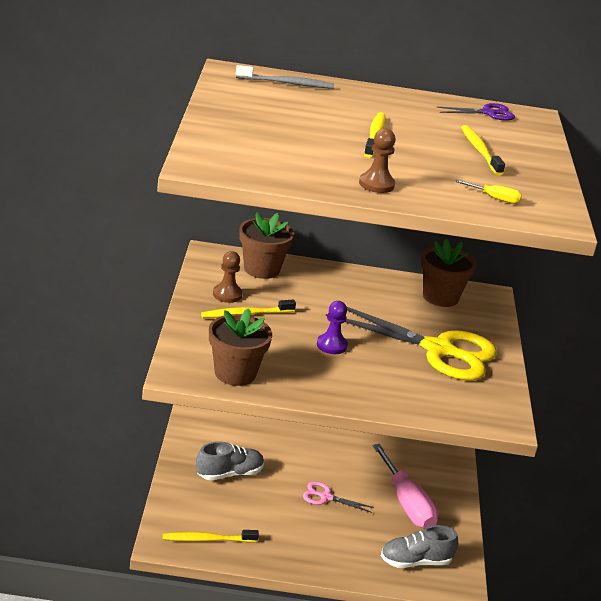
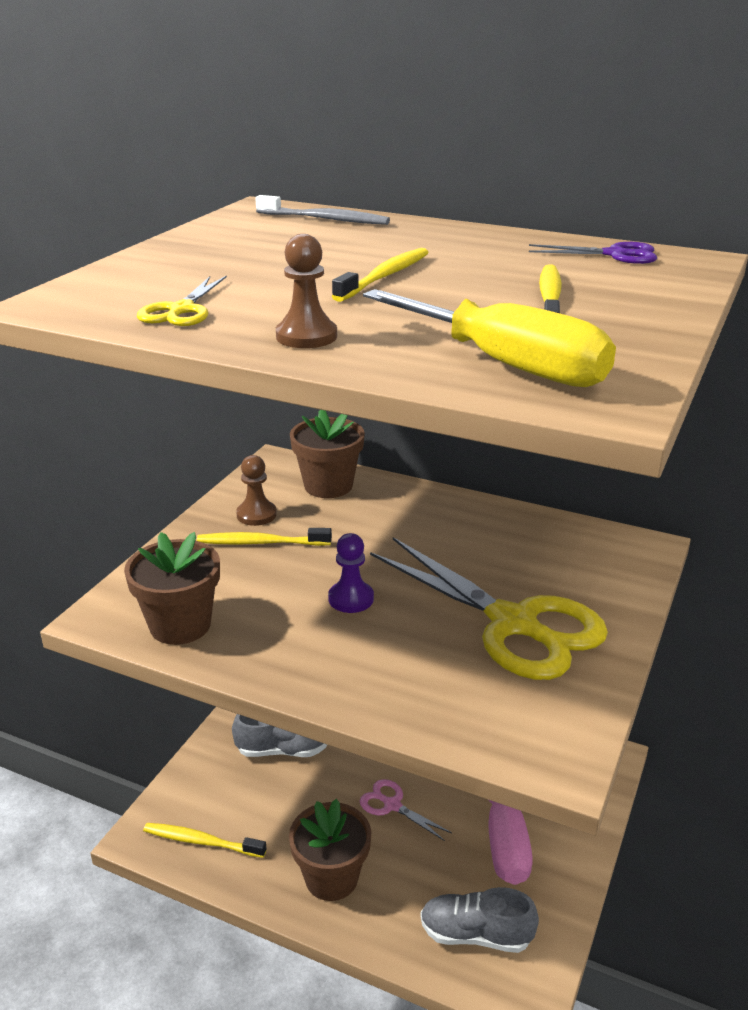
camera: 25 degrees right, 0 degrees up
(285, 168) = (181, 310): none -> yellow scissors
(440, 297) = (564, 543): brown flower pot -> brown flower pot (331, 878)
(494, 198) = (506, 365): yellow screwdriver -> yellow screwdriver, size x2.36

